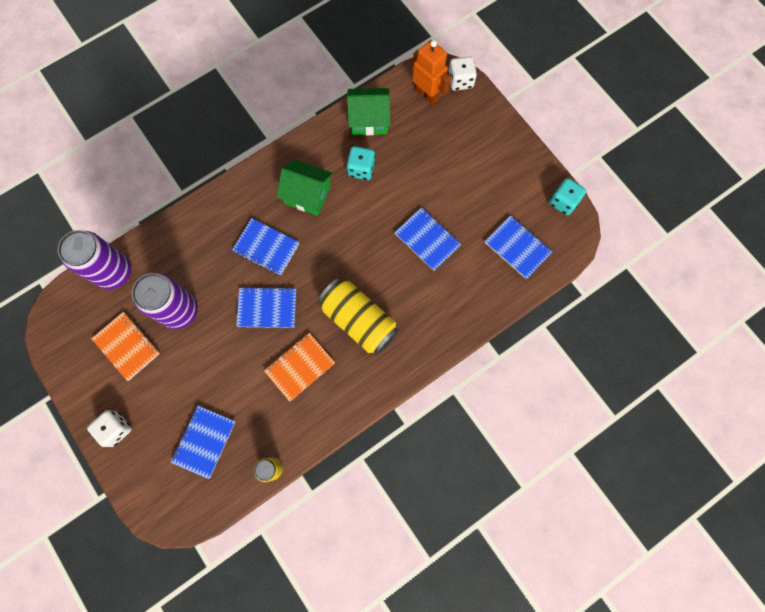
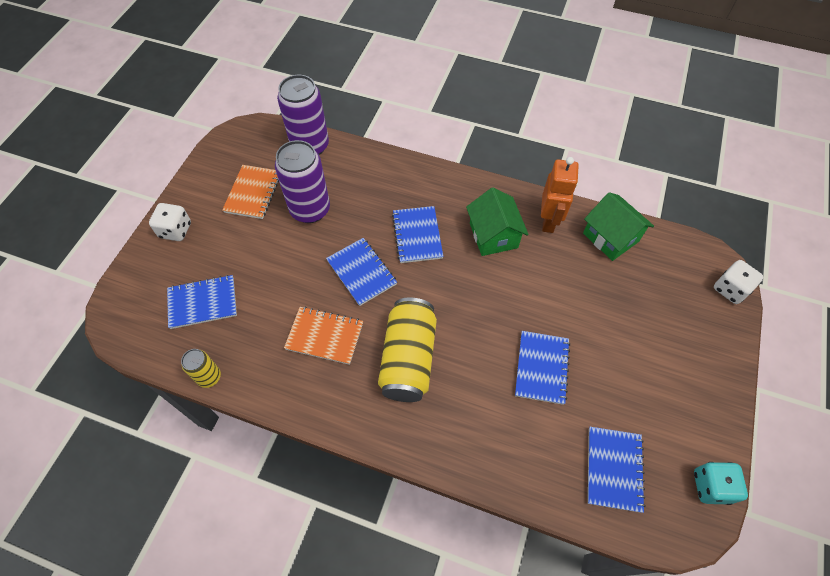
camera: 55 degrees right, 15 degrees down
(361, 169) = (557, 262): turquoise dice -> none
(427, 95) = (685, 269): orange robot -> orange robot (549, 221)

